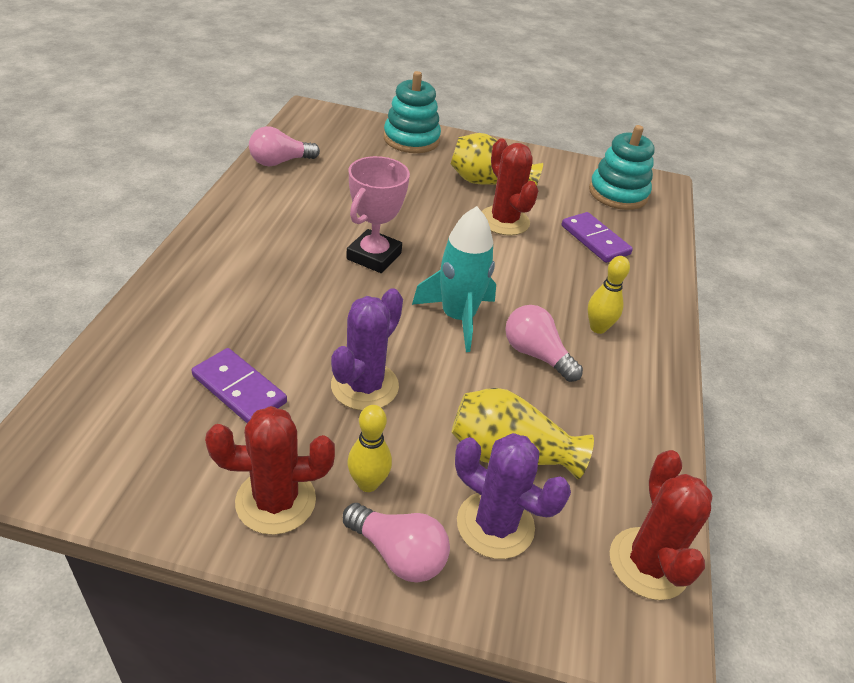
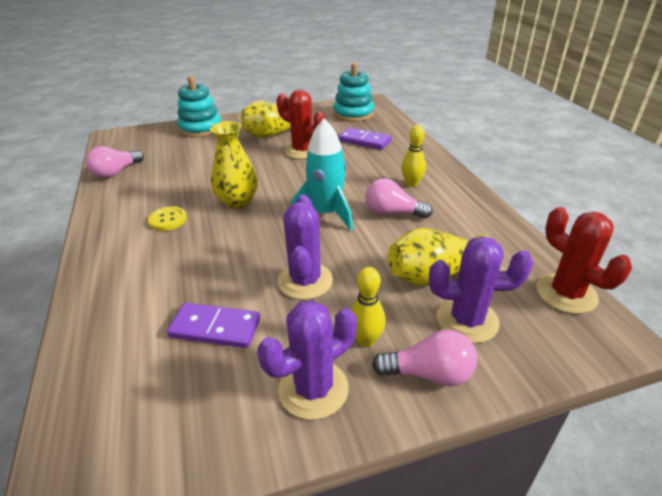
camera: 25 degrees left, 5 degrees down
(275, 501) = (313, 389): red cactus -> purple cactus
(287, 245) = (168, 220): none -> yellow button
(374, 256) = (237, 202): pink trophy -> yellow vase

